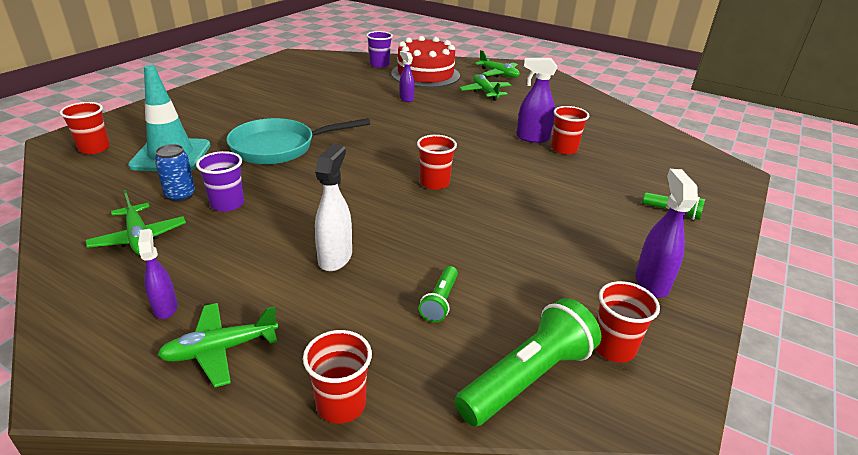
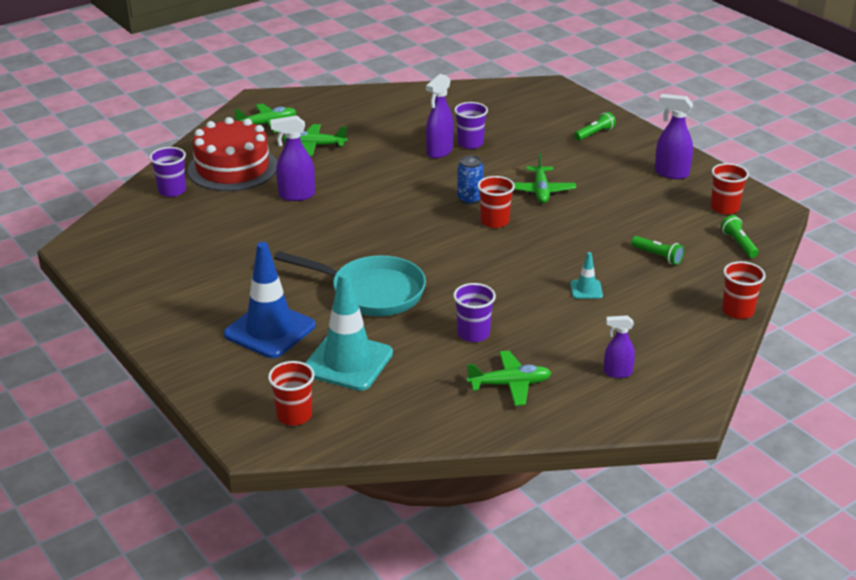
camera: 65 degrees left, 0 degrees up
(180, 195) = (442, 359): blue can -> blue can (469, 199)
(211, 121) = (269, 330): none -> blue traffic cone
(220, 349) = (673, 351): green plane -> green plane (541, 191)
(280, 147) = (371, 292): turquoise pan -> turquoise pan turned 75 degrees counterclockwise
(335, 257) = (586, 289): white spray bottle -> turquoise traffic cone
(406, 98) = (296, 195): purple spray bottle -> purple spray bottle, size x1.54
(527, 378) = (738, 244): green flashlight -> green flashlight, size x0.52
(564, 149) = (470, 143): red cup -> purple cup

